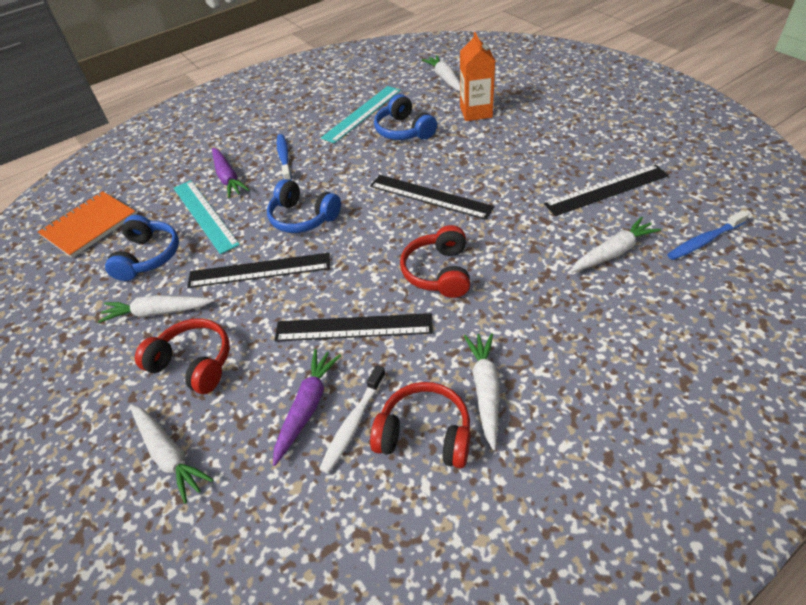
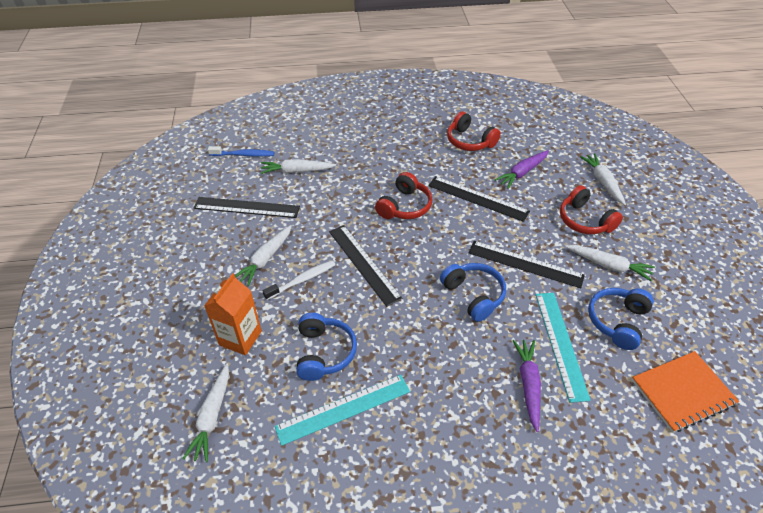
camera: 155 degrees left, 0 degrees up
(284, 158) = (461, 382): blue toothbrush -> none
(353, 424) = (502, 157): white toothbrush -> white toothbrush (302, 280)
(485, 390) = (429, 144): white carrot -> white carrot (265, 259)

